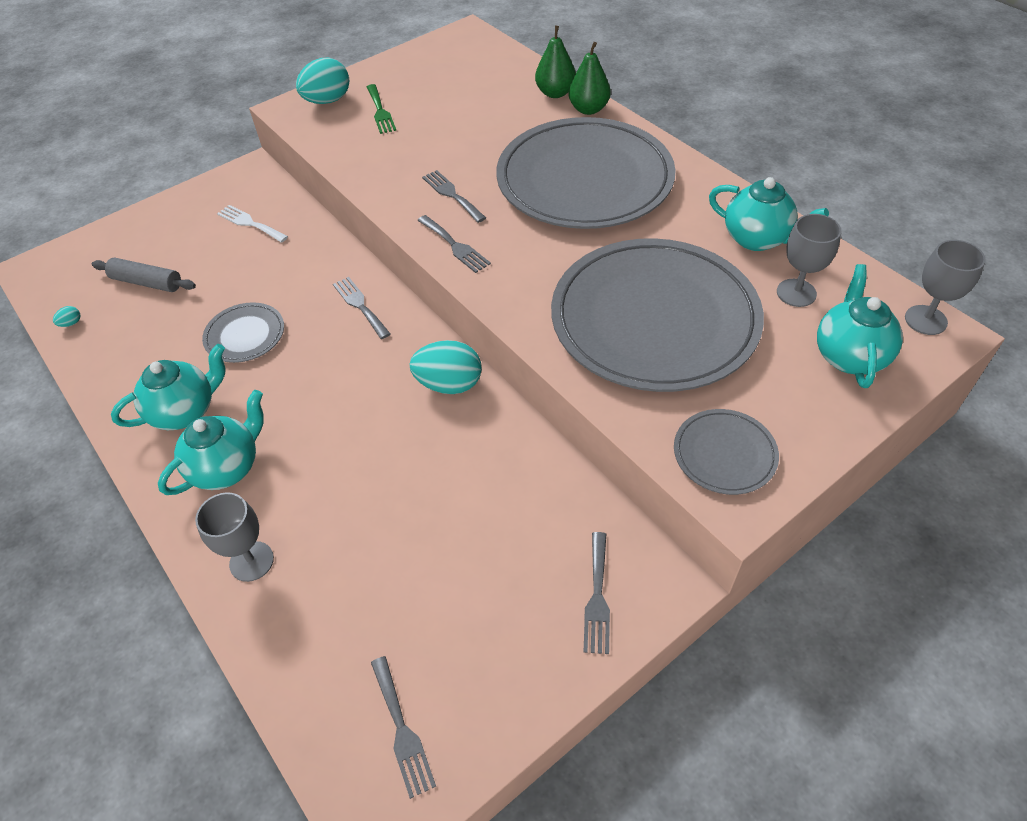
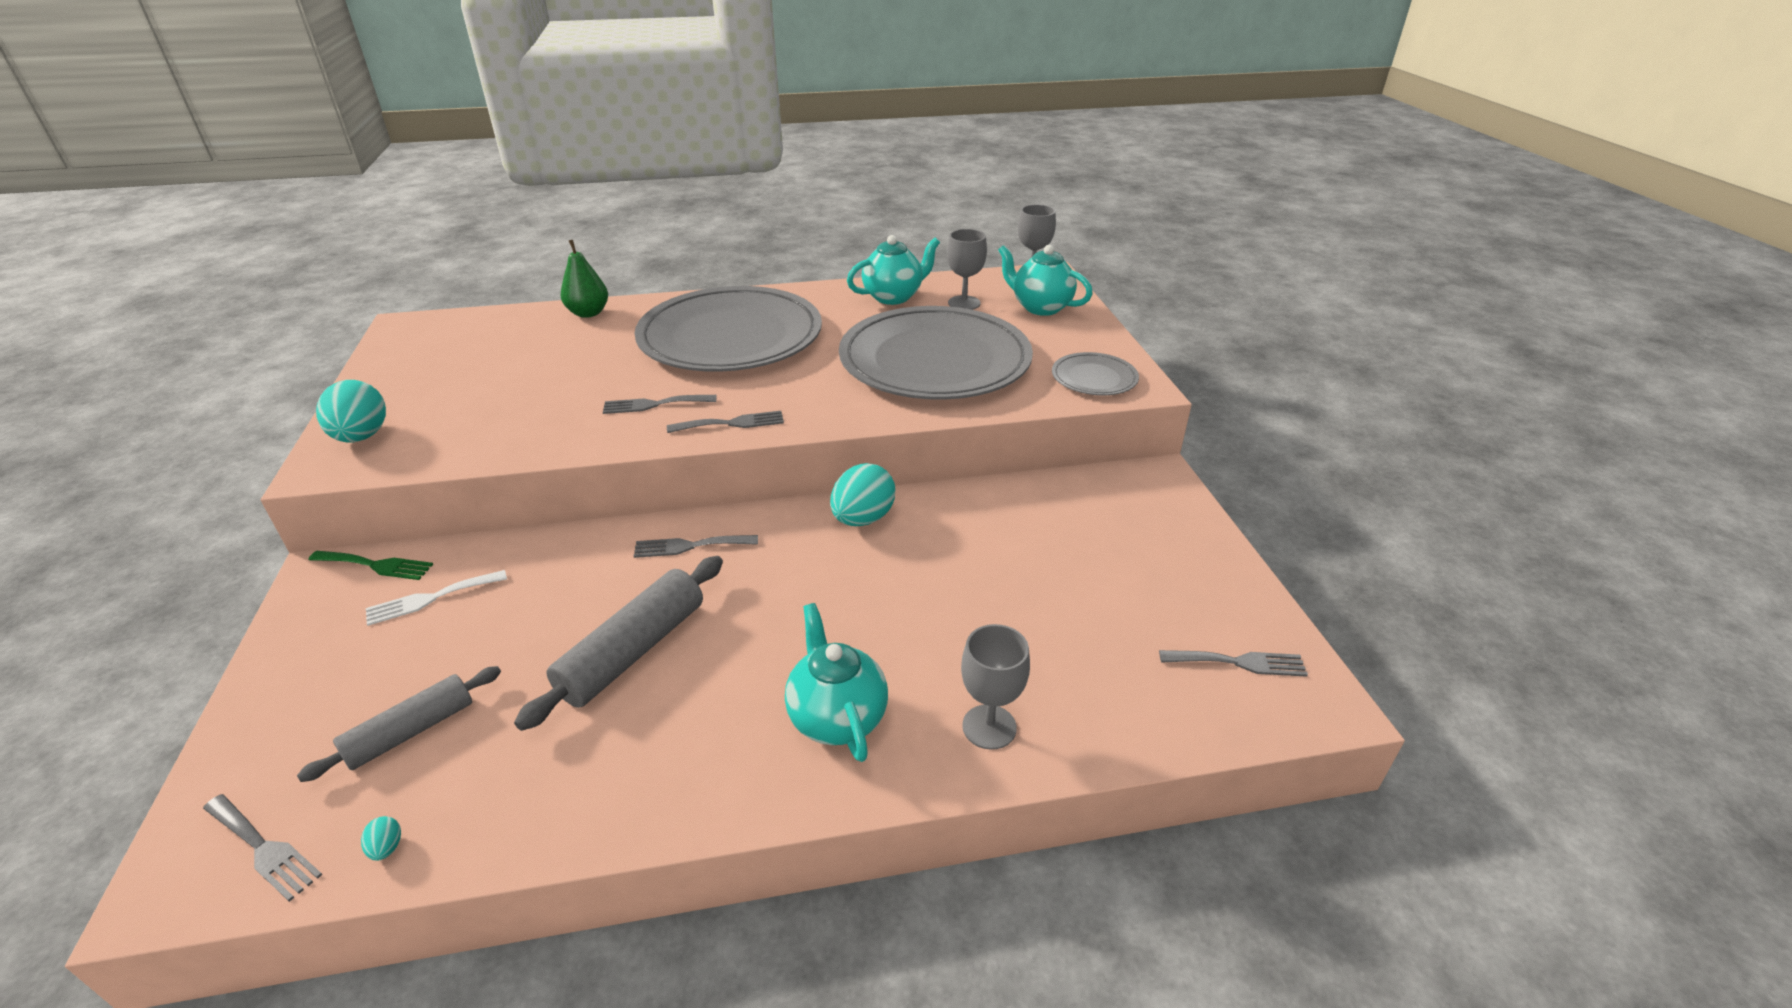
camera: 65 degrees left, 15 degrees down
(185, 411) = (710, 739): turquoise teapot -> none
(245, 335) = (634, 651): grey plate -> grey rolling pin
(380, 111) = (447, 408): green fork -> green fork (376, 565)
(588, 109) = (638, 306): green pear -> none
(597, 597) = (1154, 512): grey fork -> grey fork (263, 848)

